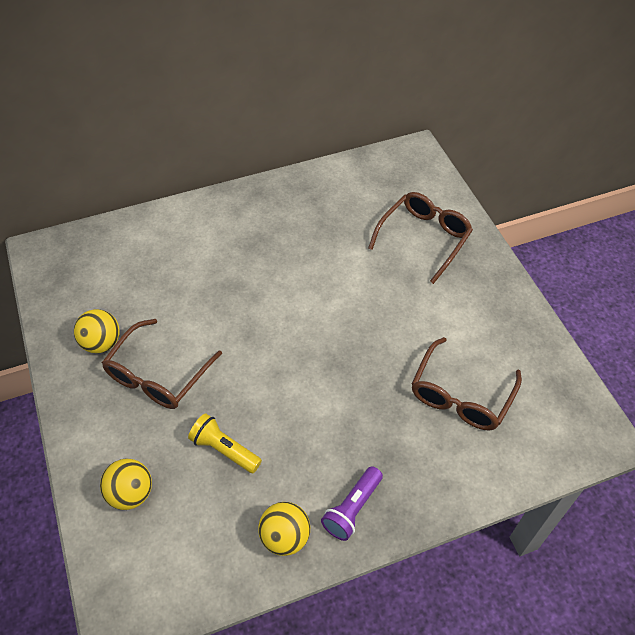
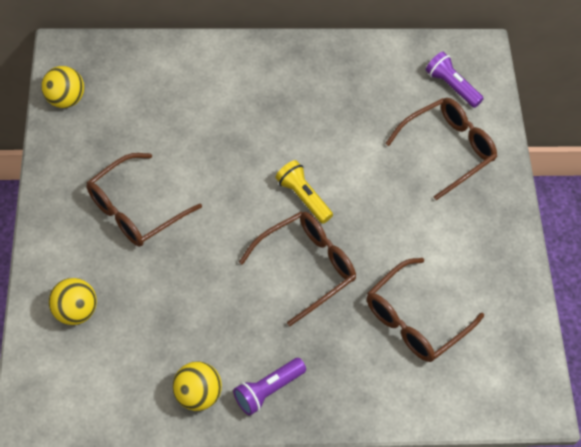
camera: 15 degrees right, 5 degrees up
(101, 343) = (94, 162): yellow ball -> yellow ball (65, 99)
(224, 449) = (172, 299): yellow flashlight -> yellow flashlight (303, 197)
(342, 379) = (306, 267): none -> brown glasses
(404, 186) = (451, 86): none -> purple flashlight

